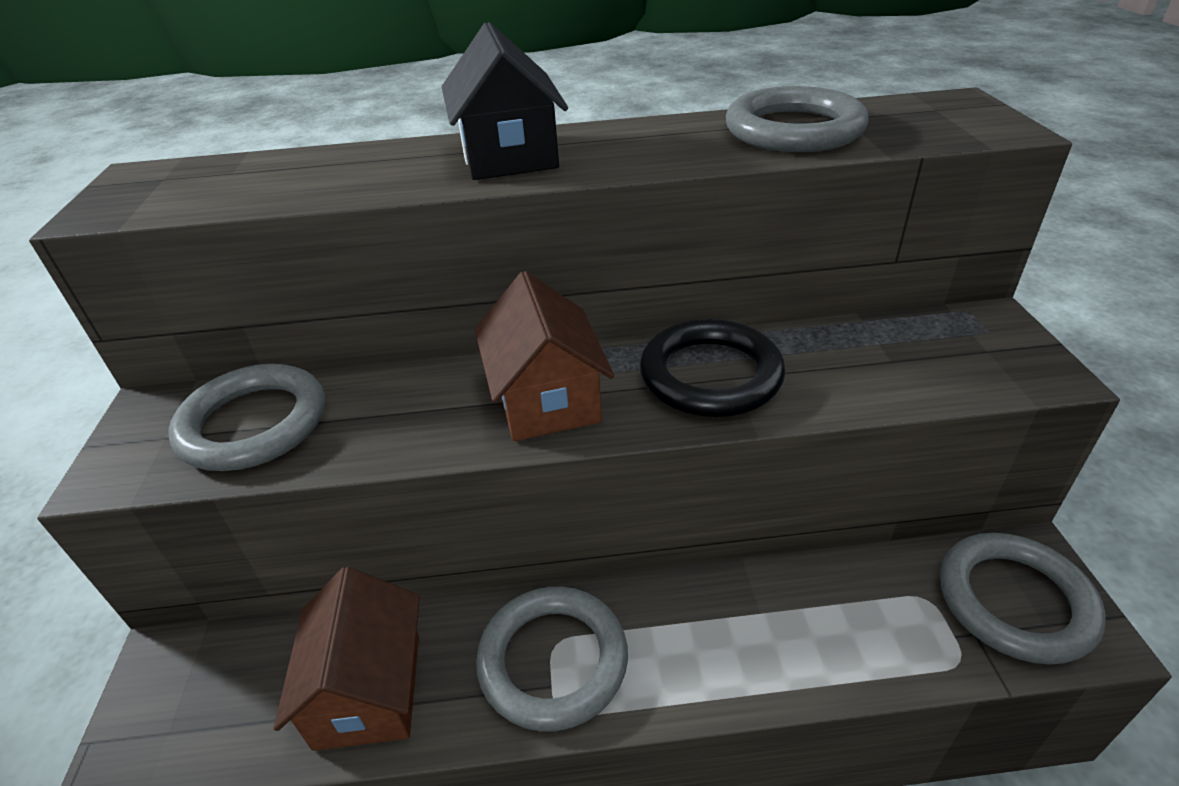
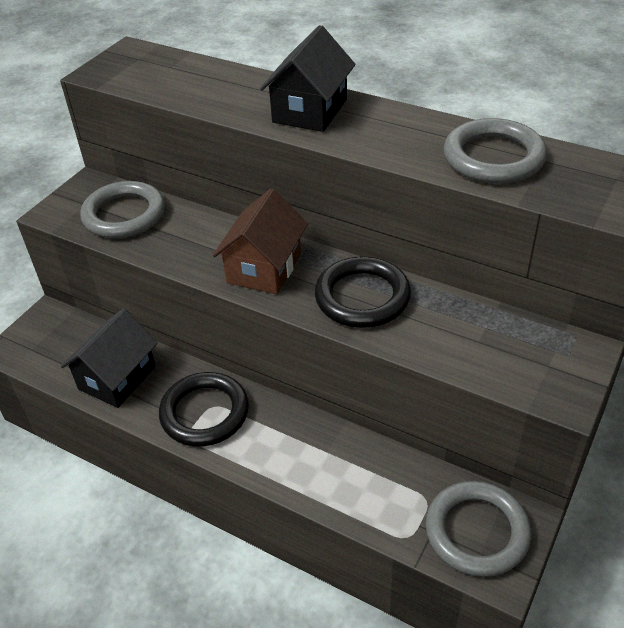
camera: 35 degrees right, 5 degrees up
(368, 690) = (117, 378): brown house -> black house
(553, 661) = (204, 413): grey ring -> black ring

